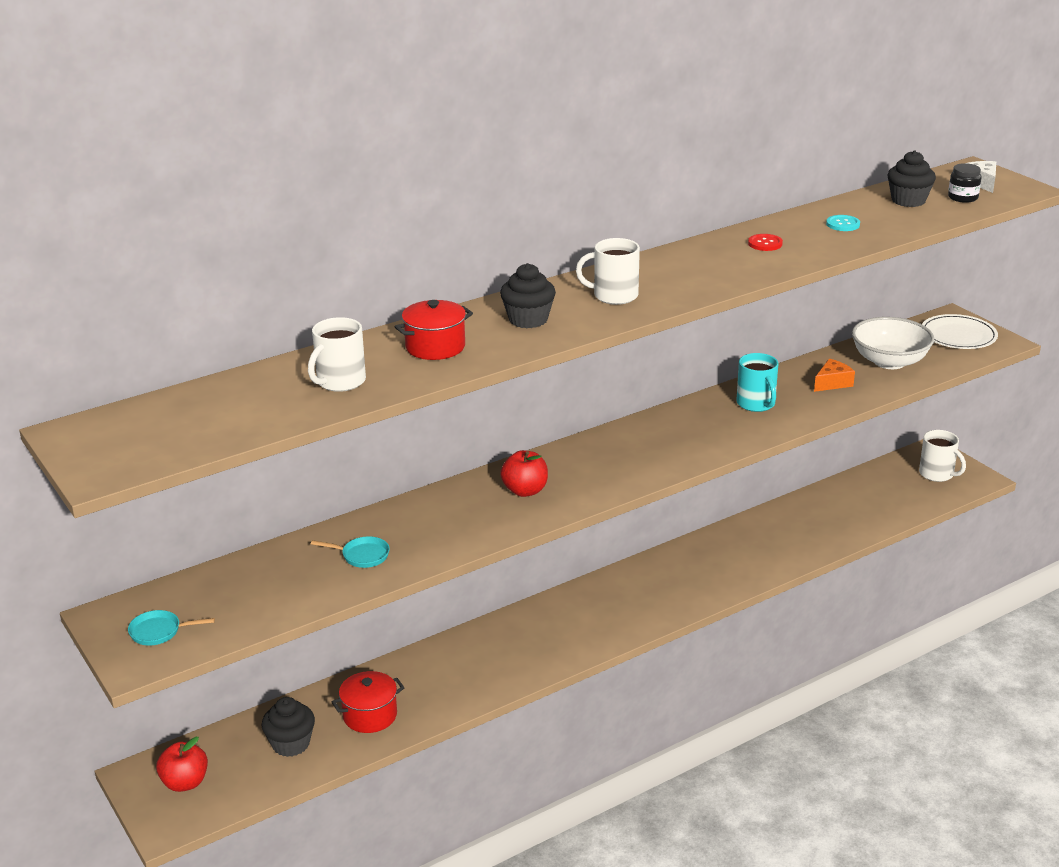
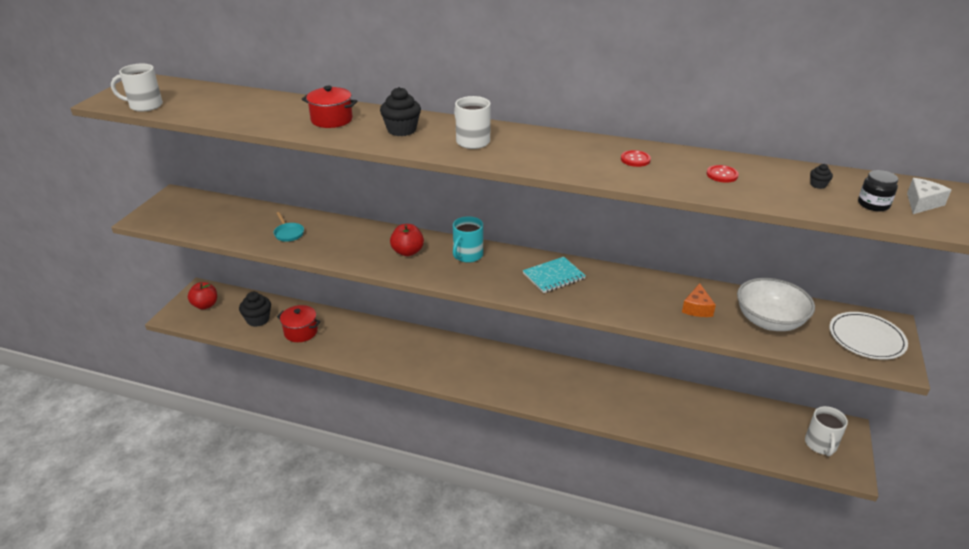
camera: 50 degrees right, 5 degrees up
(159, 632) = (172, 213): turquoise pan -> none
(340, 382) = (260, 113): white mug -> white mug (145, 106)
(689, 427) = (553, 276): none -> turquoise notebook
(756, 404) = (620, 289): turquoise mug -> turquoise mug (467, 255)
(832, 383) = (697, 308): orange cheese -> orange cheese turned 90 degrees clockwise
(843, 224) = (722, 175): turquoise button -> red button
(908, 200) = (818, 185): black cupcake -> black cupcake, size x0.46

